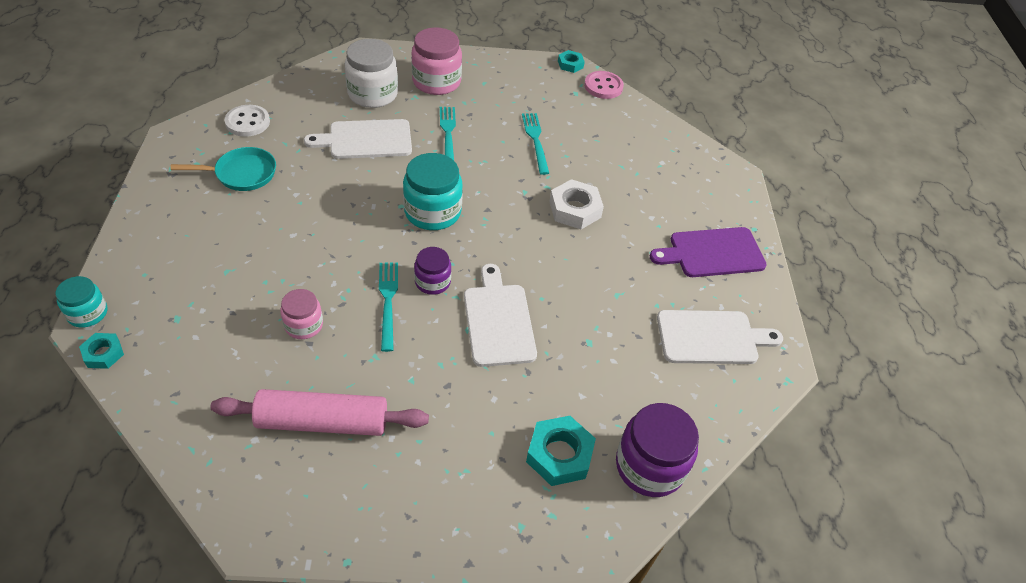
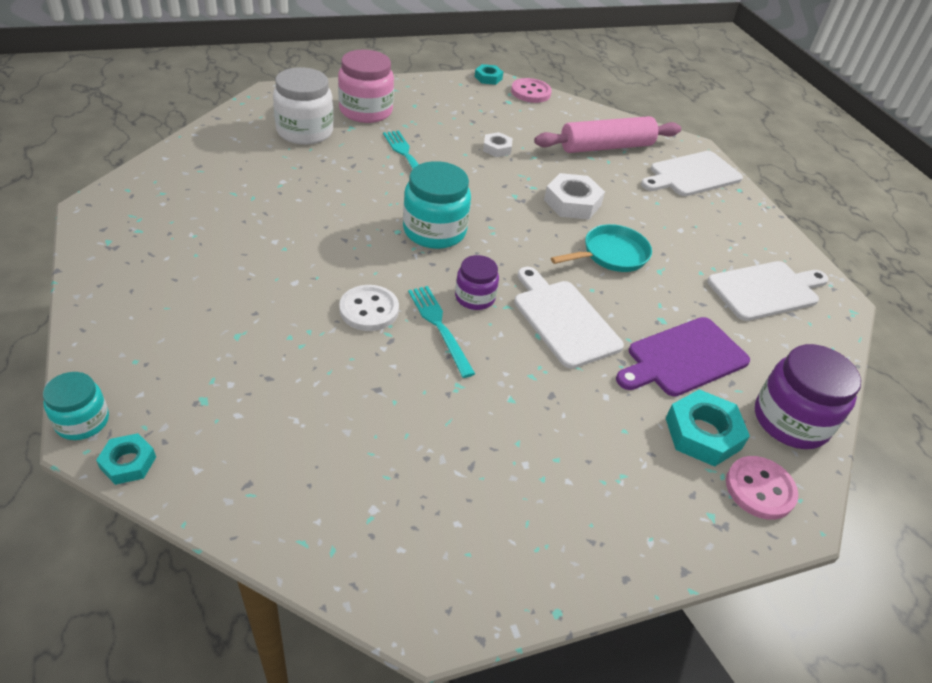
camera: 20 degrees left, 5 degrees down
(242, 174) = (199, 232): turquoise pan -> turquoise pan (611, 255)
(247, 122) = (178, 179): white button -> white button (369, 310)
(304, 325) = (360, 372): pink jar -> none
(323, 422) = (441, 468): pink rolling pin -> pink rolling pin (606, 147)
(366, 140) = (323, 175): white cutting board -> white cutting board (692, 175)
(535, 141) = (497, 148): turquoise fork -> white nut
(579, 517) = (759, 489): none -> pink button
(712, 253) = (718, 217): purple cutting board -> purple cutting board (683, 358)

